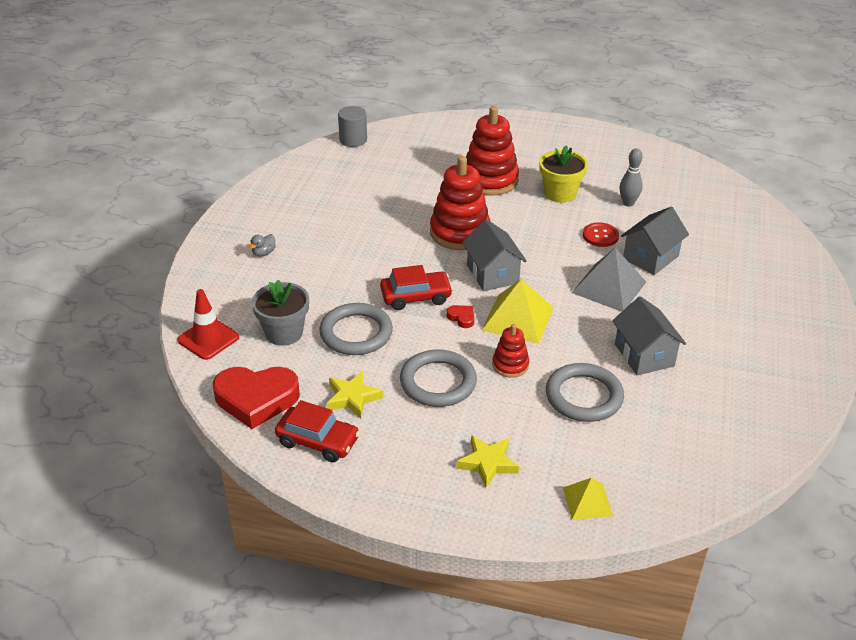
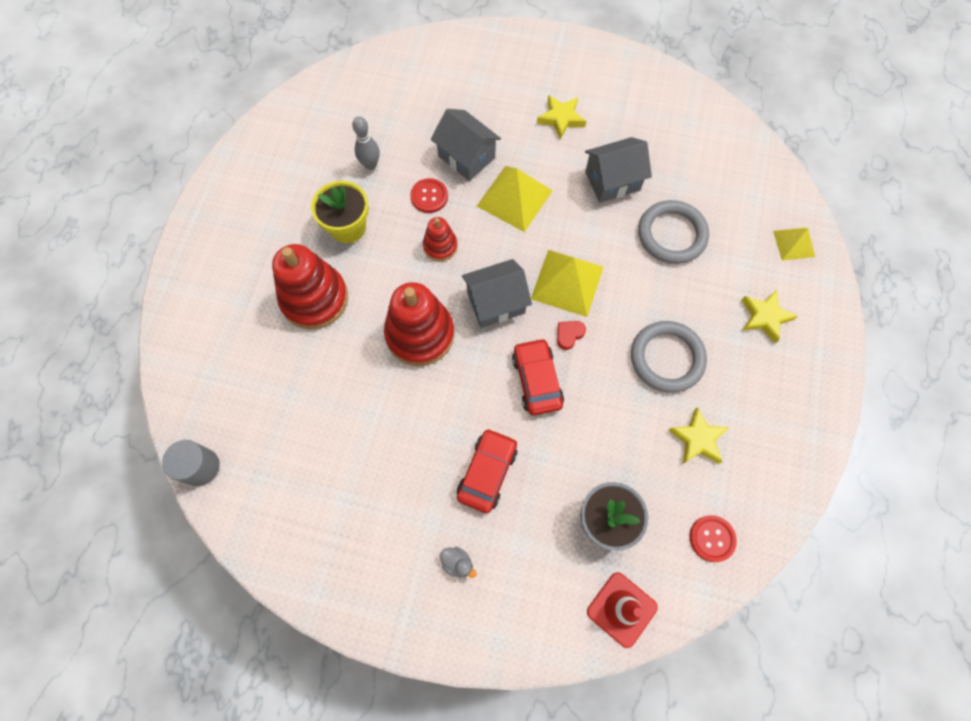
camera: 90 degrees left, 30 degrees up
(256, 399) = (712, 538): red heart -> red button
(318, 441) = (761, 469): red car -> red car (487, 472)
(356, 333) = (600, 441): grey ring -> none
(510, 365) = (636, 293): red stacking toy -> red stacking toy (440, 246)
(609, 287) = (514, 198): grey pyramid -> yellow pyramid
(717, 321) = (561, 118): none -> yellow star

